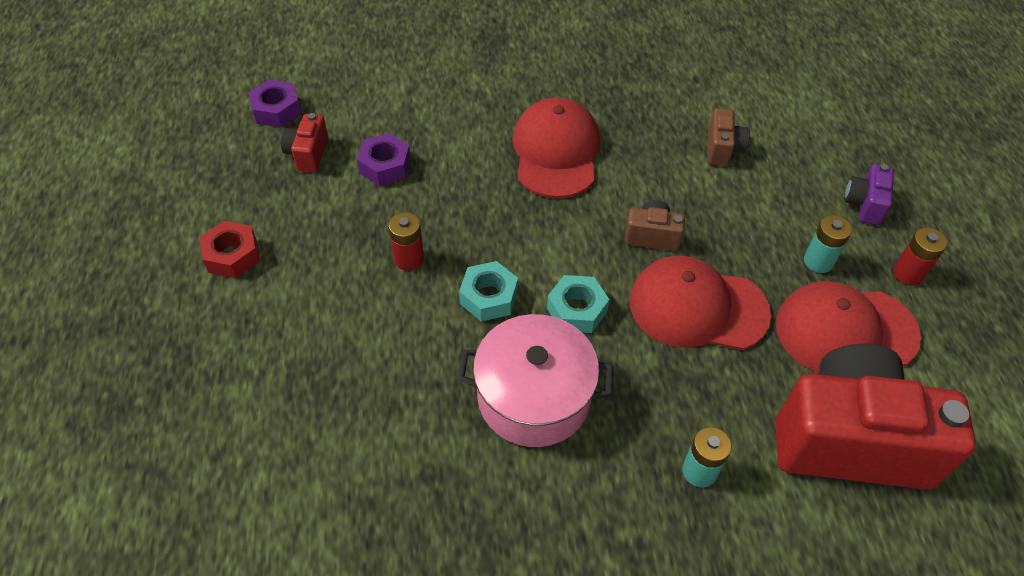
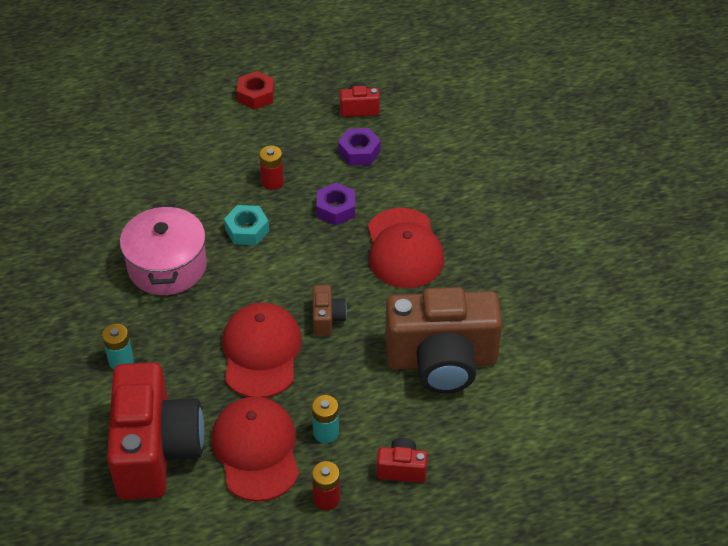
camera: 80 degrees right, 5 degrees down
(276, 110) = (399, 82): purple nut -> purple nut (336, 209)
(556, 152) = (404, 249): red cap -> red cap turned 90 degrees clockwise
(576, 310) = (245, 280): turquoise nut -> none
(722, 149) = (442, 361): brown camera -> brown camera, size x2.40
(864, 204) = (402, 469): purple camera -> red camera

